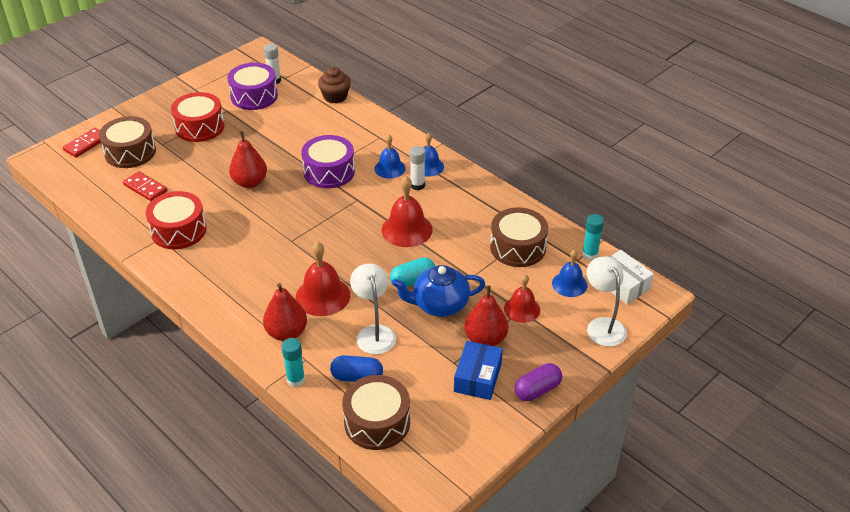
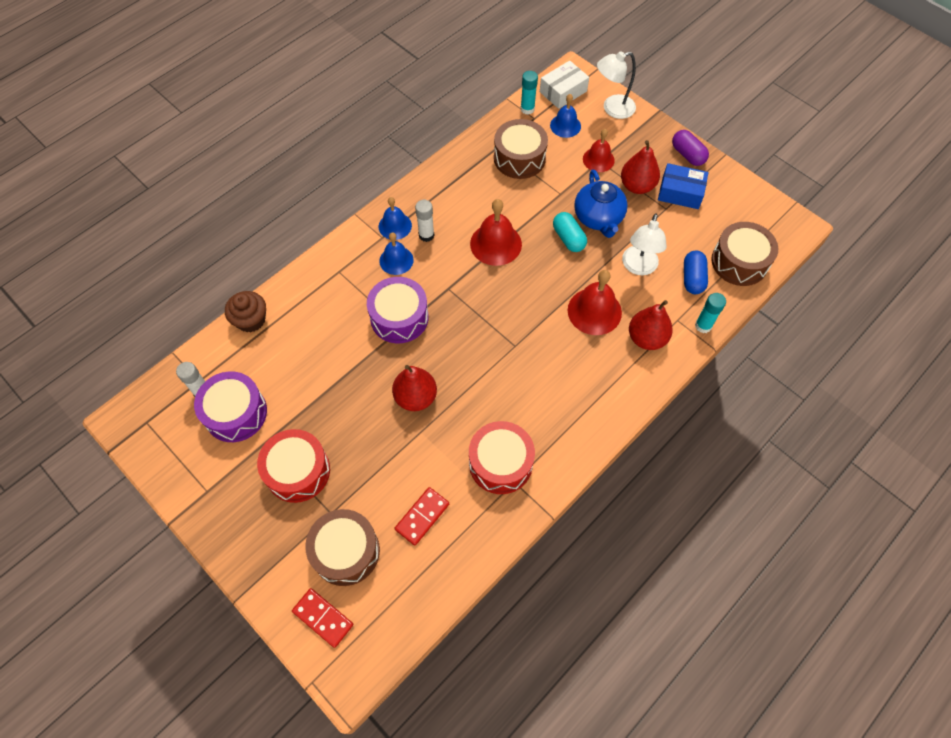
camera: 90 degrees left, 20 degrees up
(374, 333) = (638, 267): white lamp -> white lamp turned 60 degrees counterclockwise

